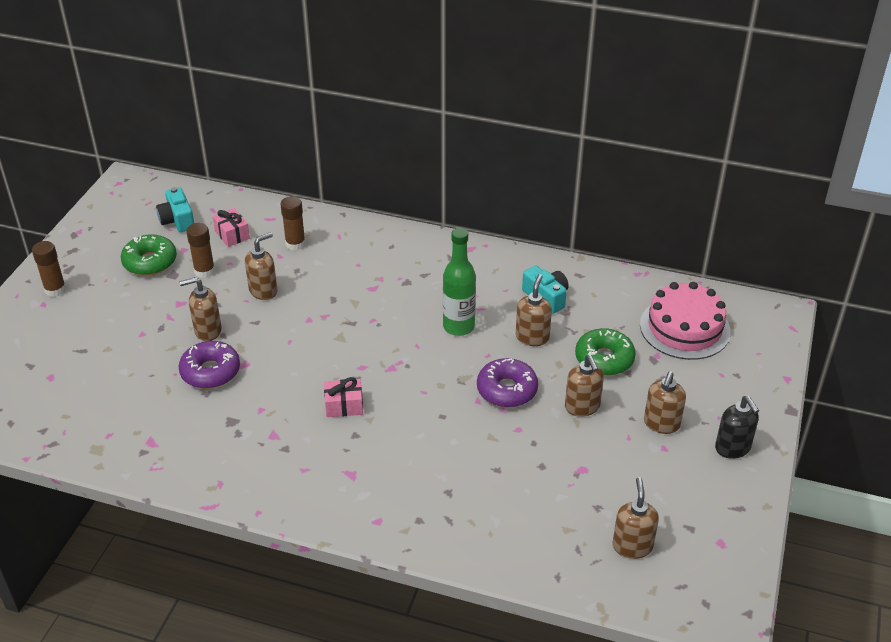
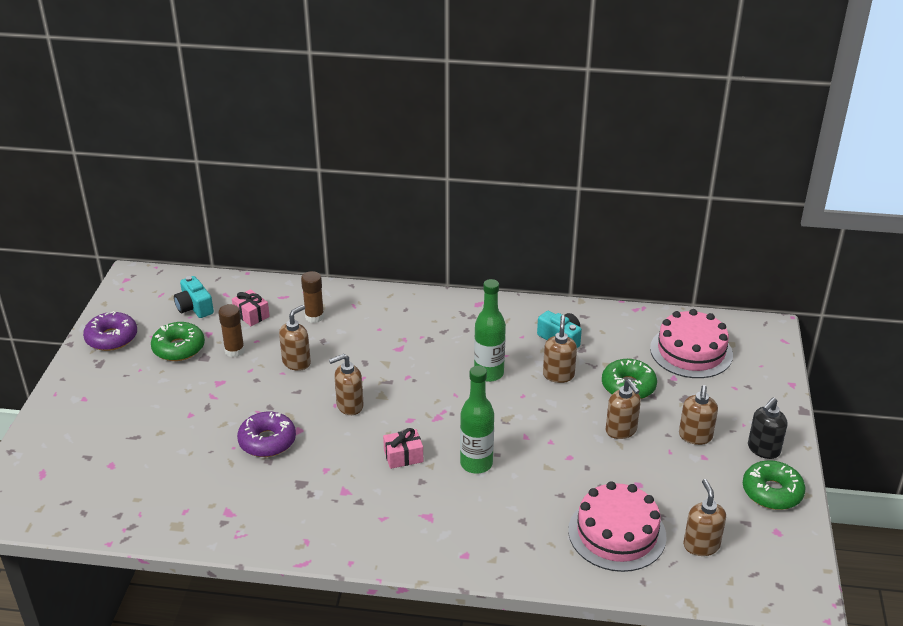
camera: 10 degrees left, 5 degrees down
(55, 290) = (92, 384): brown glue stick -> none
(207, 331) = (253, 404): brown soap dispenser -> brown soap dispenser (349, 406)
(417, 423) = (476, 464): none -> green bottle
(507, 390) = (549, 424): purple donut -> purple donut (111, 338)
(544, 520) = (617, 533): none -> pink cake
(728, 497) = (772, 492): none -> green donut
(733, 448) = (763, 449): black soap dispenser -> black soap dispenser turned 75 degrees clockwise

